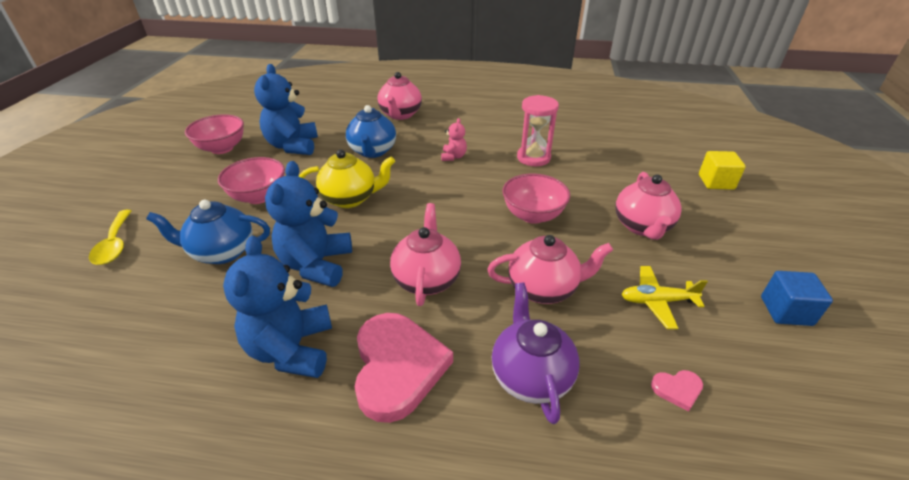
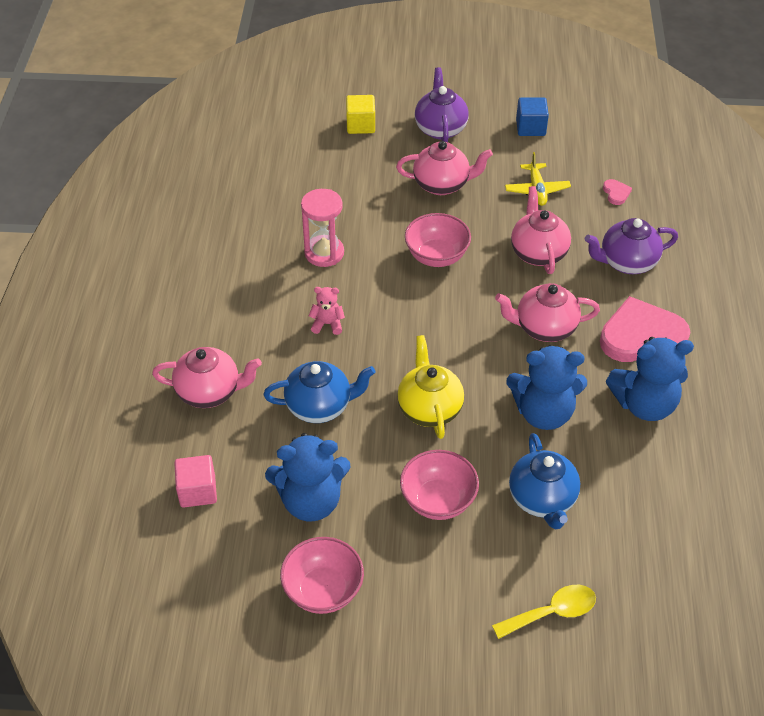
camera: 95 degrees left, 10 degrees up
(324, 111) = (198, 491): none -> pink cube
(739, 232) = (440, 128): none -> purple teapot

